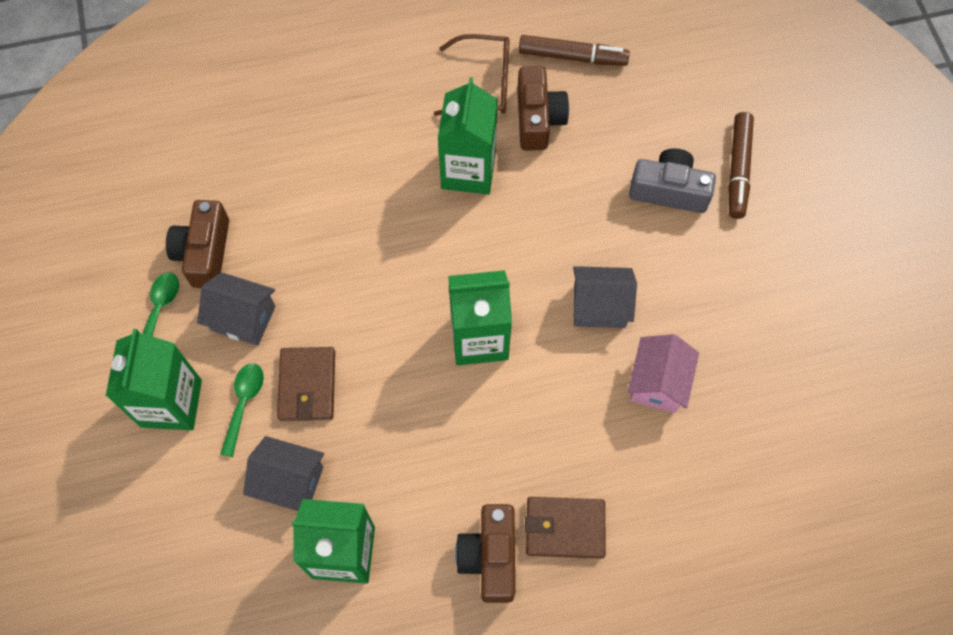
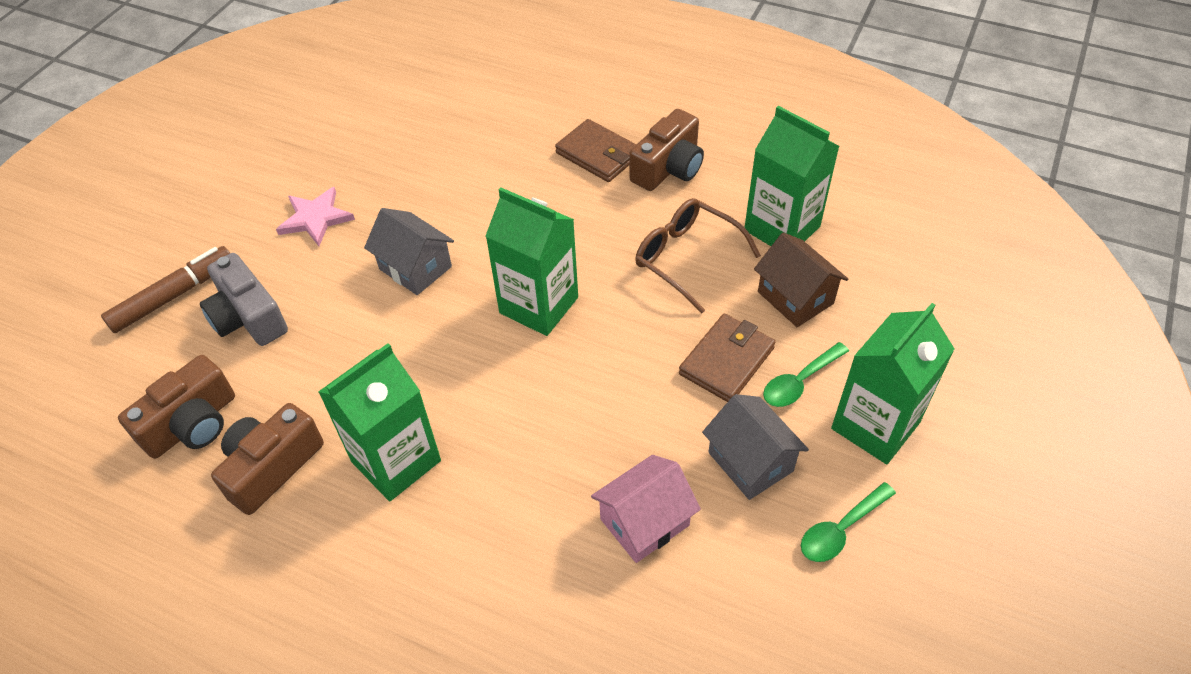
camera: 140 degrees left, 15 degrees down
(204, 253) = (750, 564): brown camera -> brown camera (192, 424)
(290, 481) = (795, 297): grey house -> brown house
(484, 84) = (276, 551): brown glasses -> brown glasses (686, 258)
(572, 57) = (156, 513): brown marker -> none
(658, 383) = (434, 194): pink house -> pink house (644, 522)
(721, 295) = (315, 218): none -> pink star

